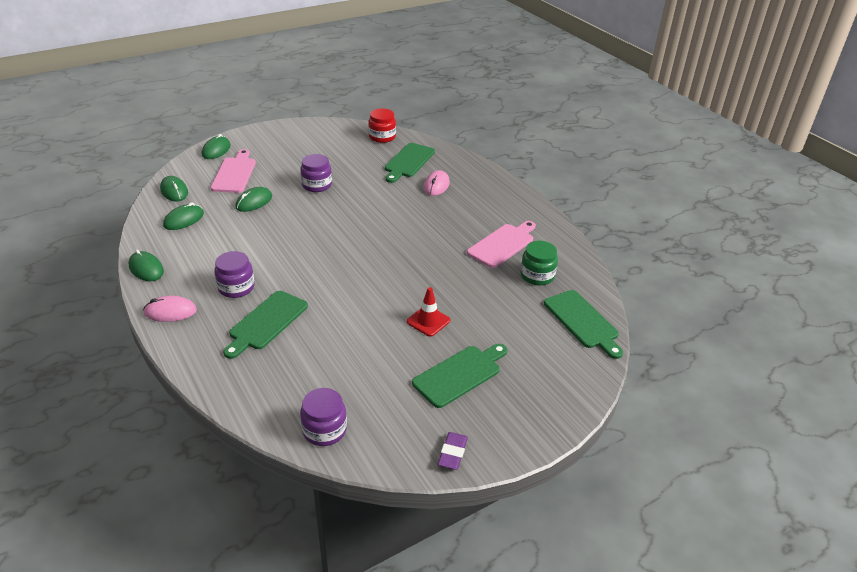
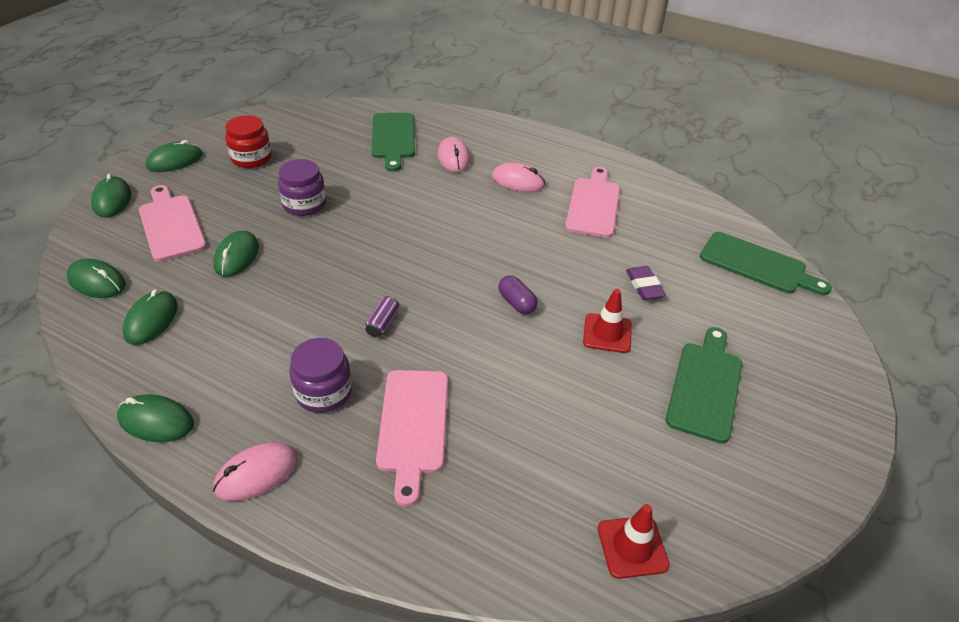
camera: 30 degrees left, 5 degrees up
(266, 322) = (413, 426): green cutting board -> pink cutting board
(267, 138) = (175, 161): none -> green mouse
(299, 265) = (383, 323): none -> purple can
(324, 430) = (632, 547): purple jar -> red traffic cone
(382, 137) = (331, 116): red jar -> red jar (251, 158)
(389, 283) = (516, 303): none -> purple capsule
(452, 453) = (797, 495): purple eraser -> purple eraser (644, 286)
(465, 213) = (518, 181): none -> pink mouse
(537, 275) = (663, 229): green jar -> none

